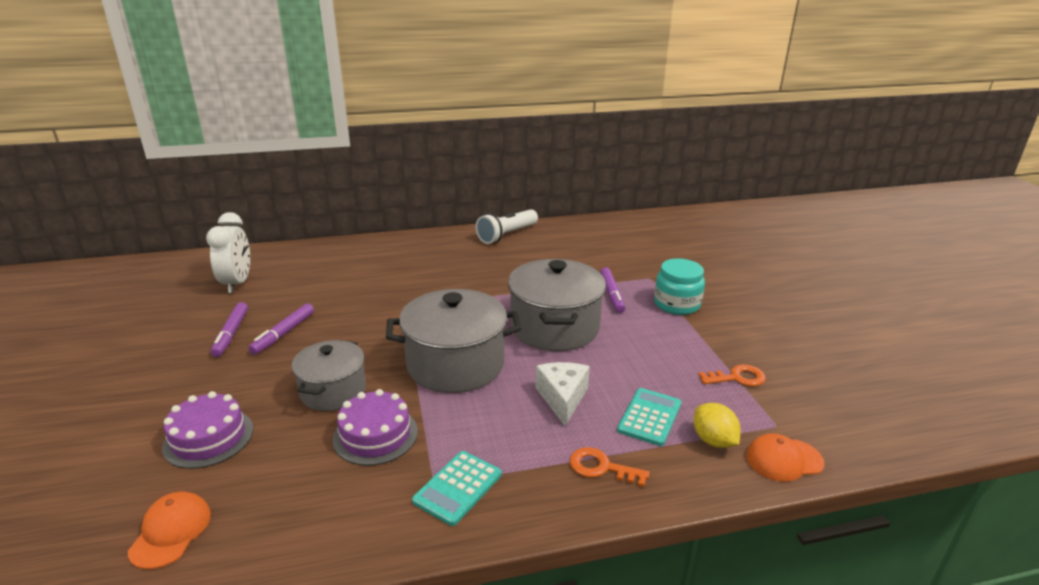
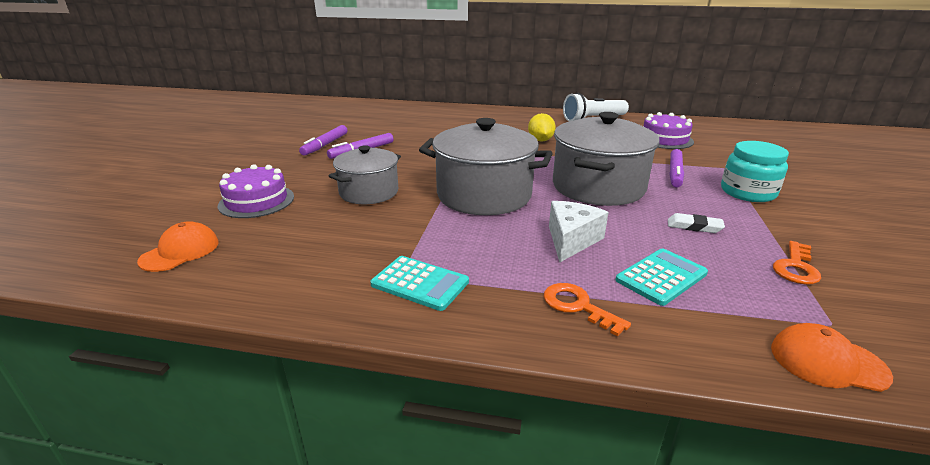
camera: 25 degrees right, 0 degrees up
(237, 283) = (354, 118): white clock -> none
(375, 435) = (378, 228): purple cake -> purple cake (664, 139)
(458, 487) = (420, 283): turquoise calculator -> turquoise calculator turned 120 degrees counterclockwise
(652, 355) = (694, 226): none -> white eraser
(713, 440) = (732, 317): yellow lemon -> yellow lemon (540, 140)
(737, 378) = (795, 267): orange key -> orange key turned 105 degrees clockwise

